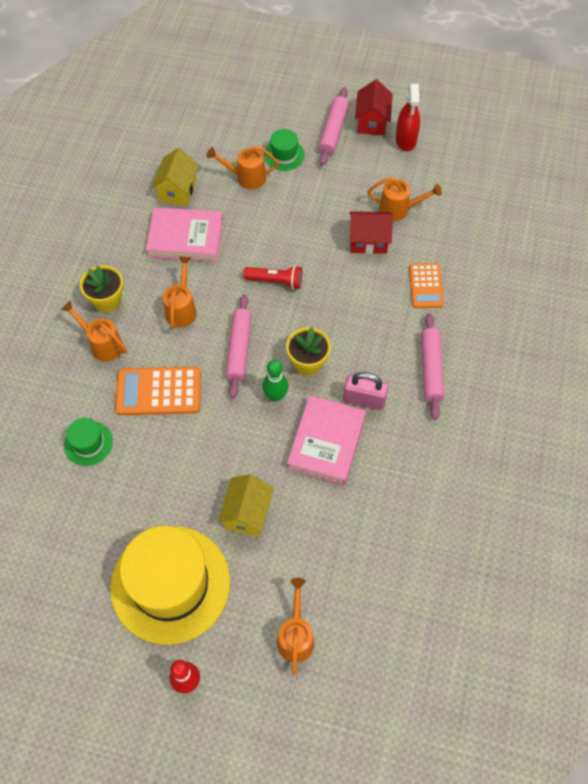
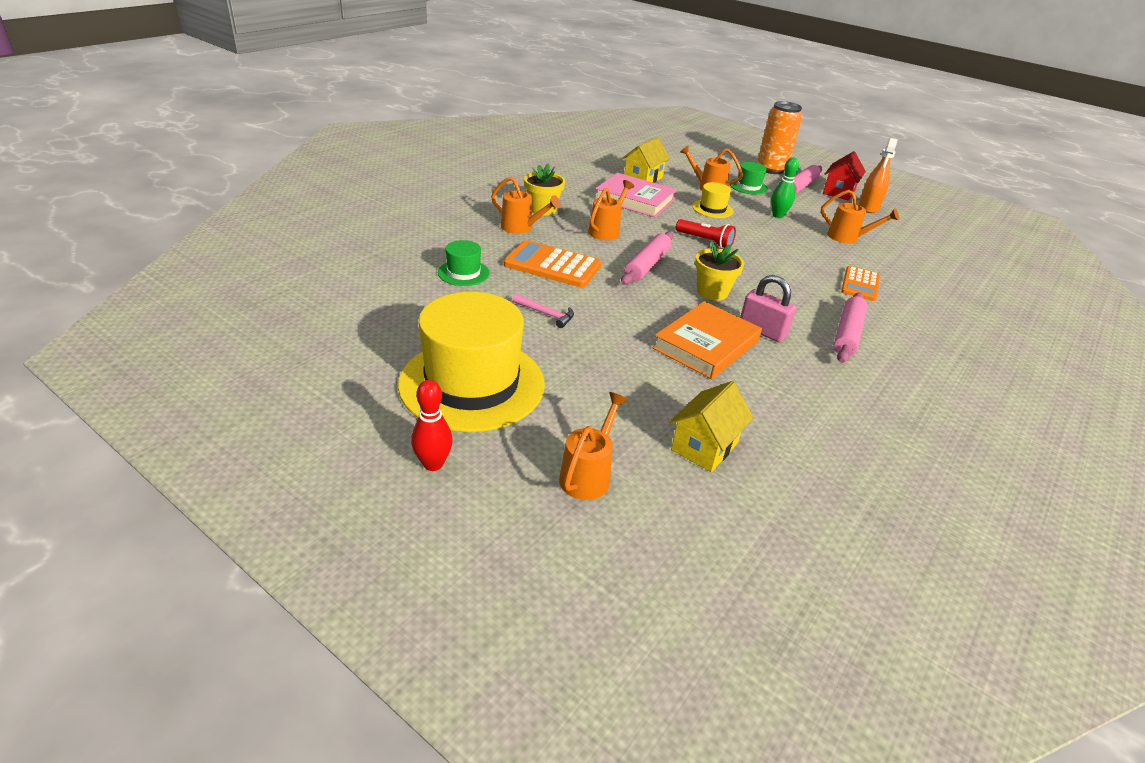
camera: 20 degrees right, 25 degrees down
(102, 344) = (521, 228): orange watering can -> orange watering can turned 150 degrees clockwise
(185, 466) = (546, 314): none -> pink hammer
(247, 513) = (590, 364): yellow house -> yellow house (704, 446)
(264, 218) = (712, 209): none -> yellow hat
(275, 395) = (667, 301): green bowling pin -> green bowling pin (778, 215)
(296, 105) = (771, 169): none -> orange can
(326, 442) = (706, 345): pink book -> orange book
(368, 241) = (809, 245): red house -> none
(406, 140) = (868, 207): red spray bottle -> orange spray bottle

